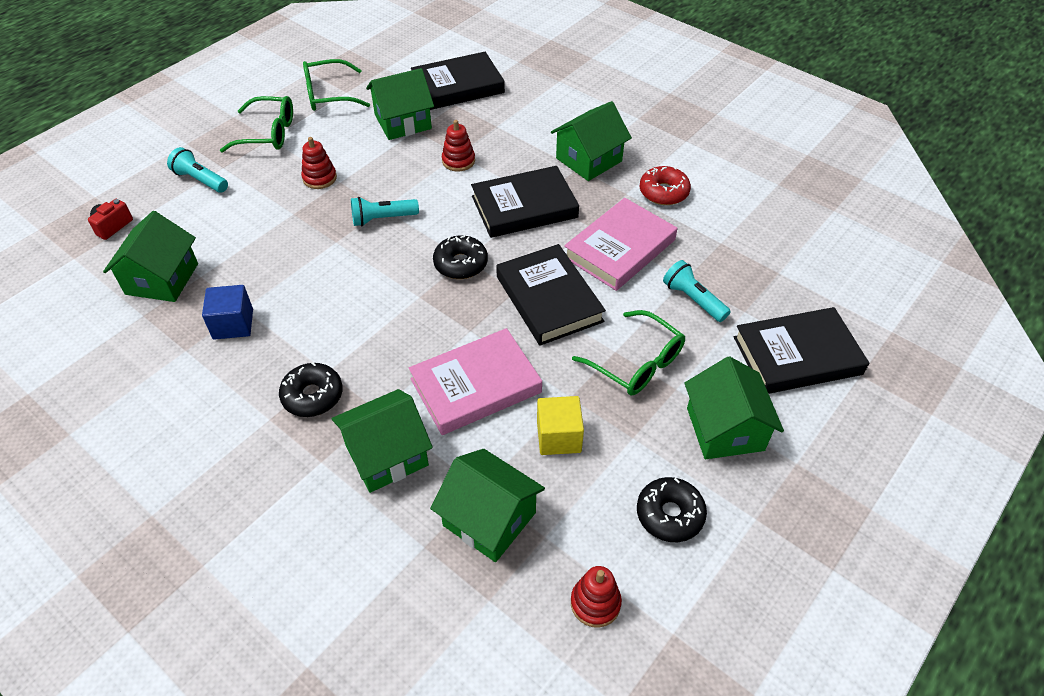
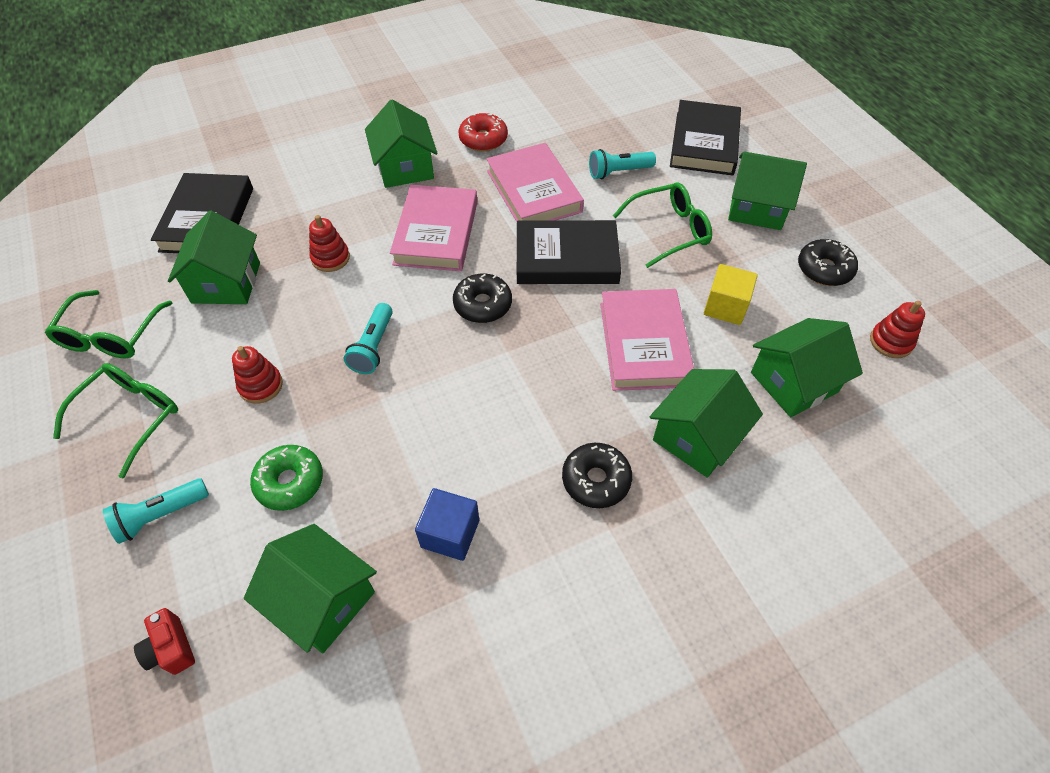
camera: 65 degrees left, 5 degrees up
(246, 226) = (290, 482): none -> green donut
(386, 455) = (697, 437): green house -> green house turned 45 degrees clockwise
(524, 207) = (436, 233): black book -> pink book

